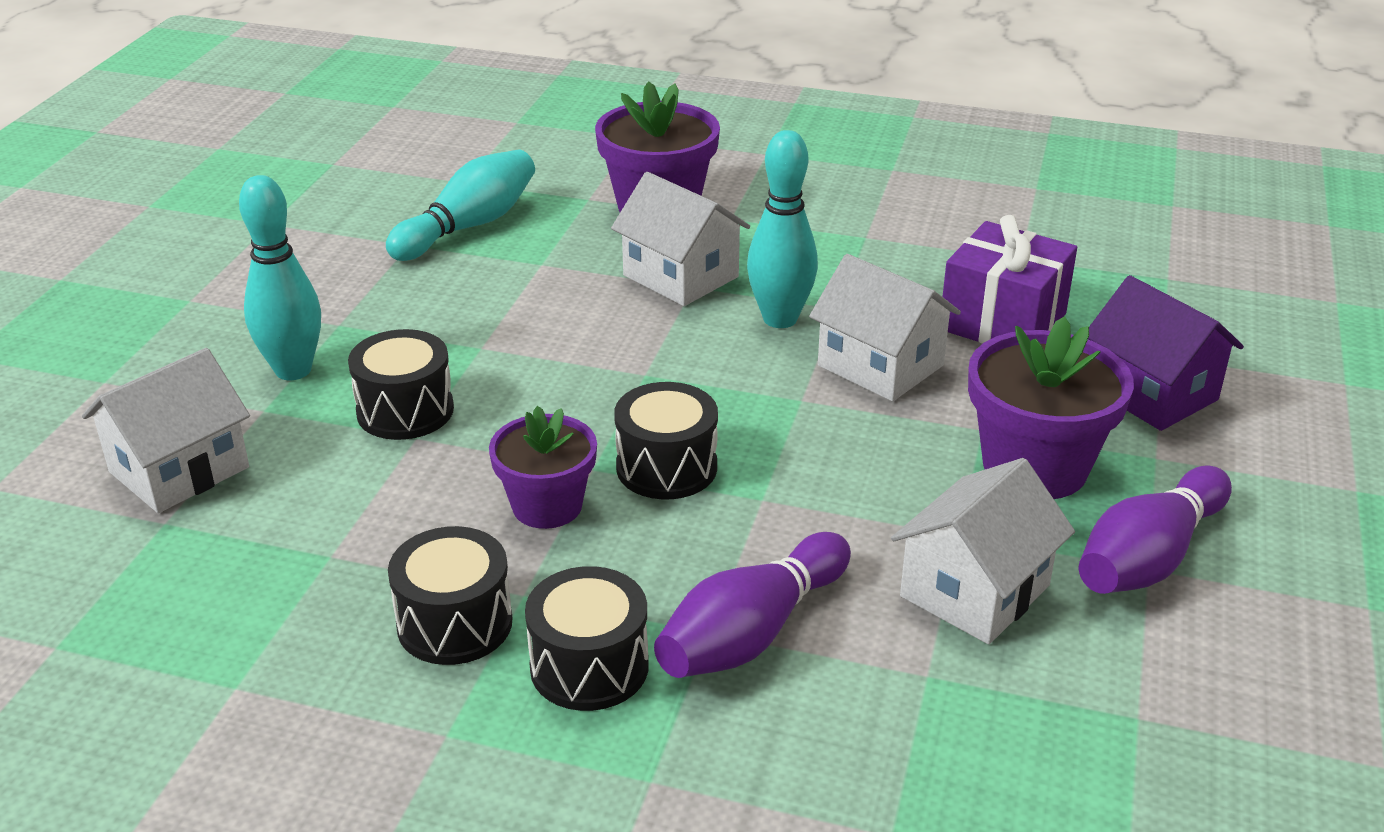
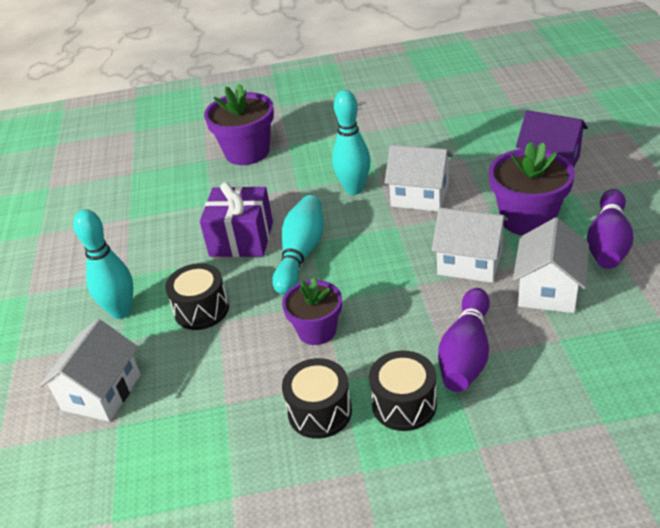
camera: 20 degrees left, 5 degrees up
(468, 226) = (154, 197): turquoise bowling pin -> turquoise bowling pin (301, 254)
(666, 467) = (360, 286): black drum -> none
(681, 276) = (287, 184): white house -> white house (470, 262)
(1002, 321) = (458, 153): purple gift -> purple gift (241, 239)

